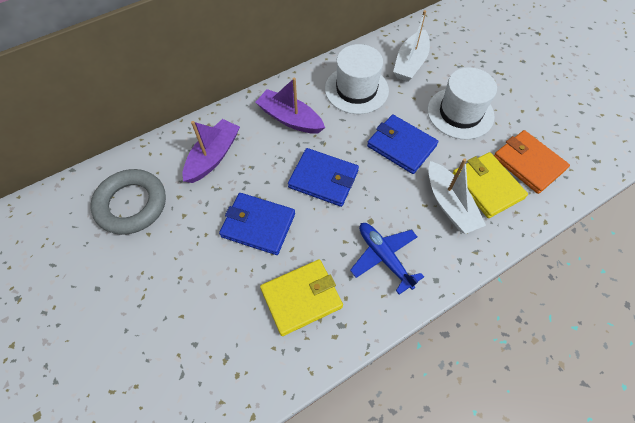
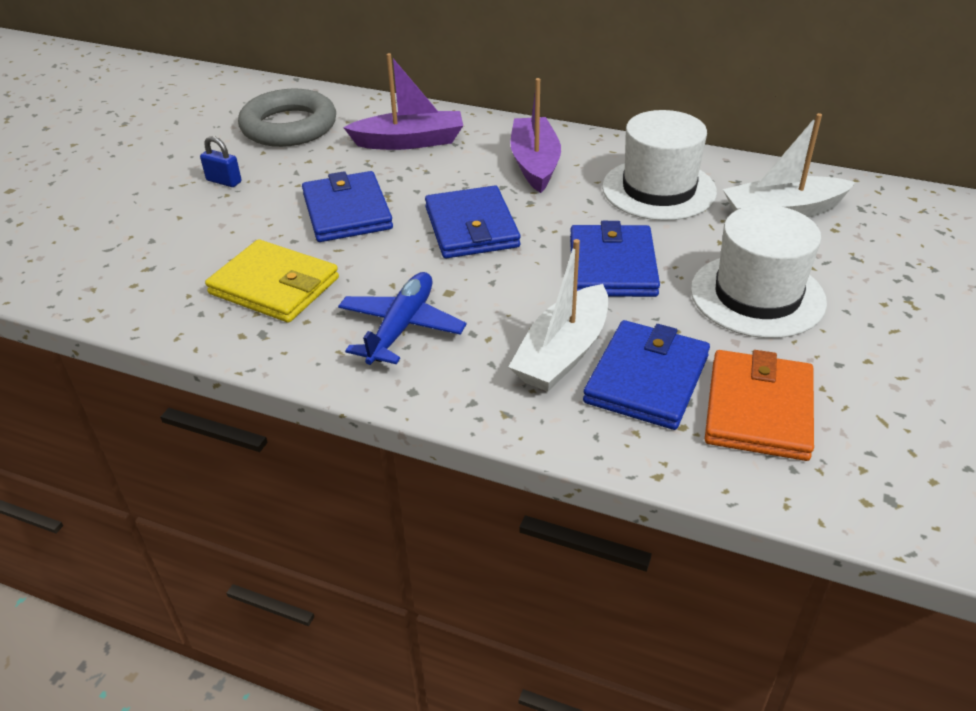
camera: 55 degrees right, 20 degrees down
(163, 271) = (224, 181): none -> blue padlock
(487, 186) = (646, 379): yellow wallet -> blue wallet

